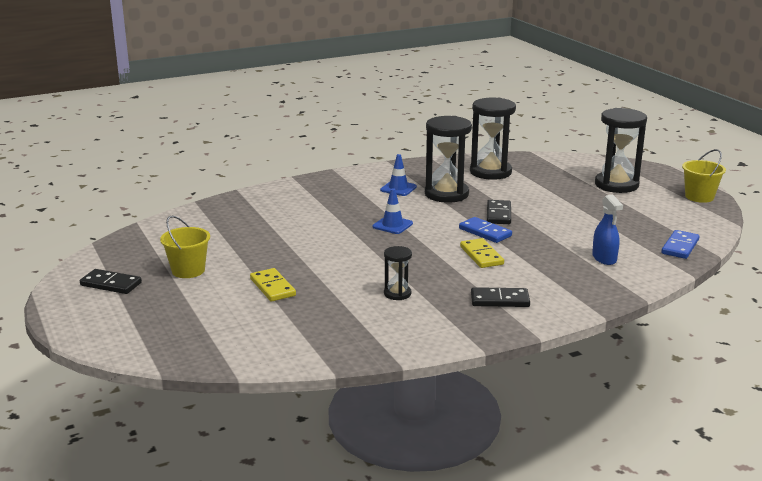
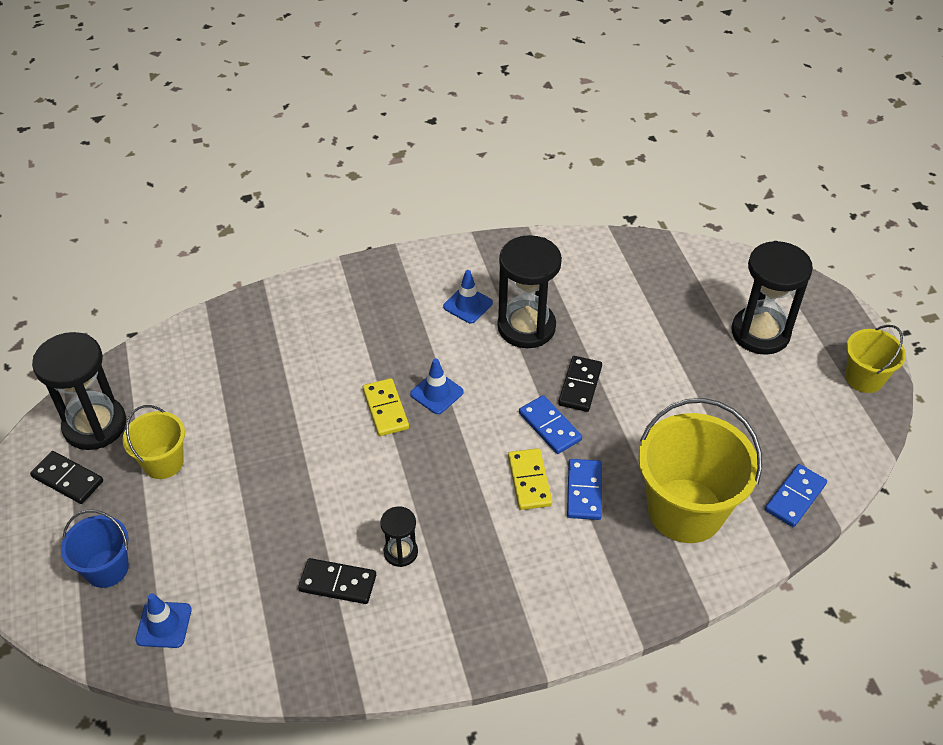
camera: 10 degrees right, 25 degrees up
(159, 321) = (106, 568): none -> blue bucket
(218, 343) = (164, 625): none -> blue traffic cone
(272, 287) = (254, 515): yellow domino -> yellow domino (385, 409)
(490, 172) = (600, 279): black hourglass -> black hourglass (95, 425)
(500, 300) = (522, 586): black domino -> black domino (338, 583)
(525, 256) = (584, 491): none -> blue domino
(604, 258) = (685, 510): blue spray bottle -> yellow bucket

